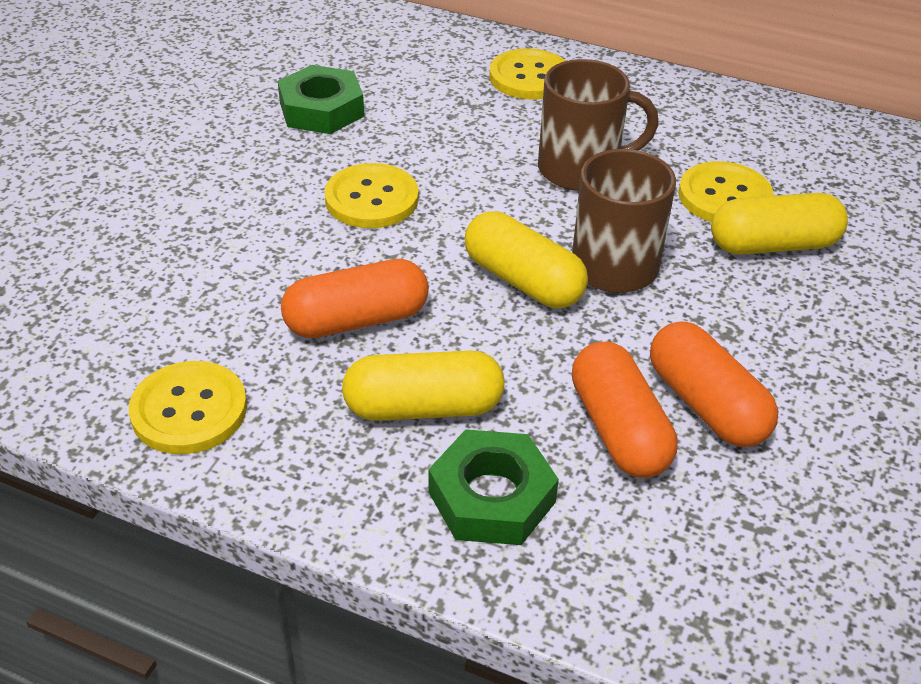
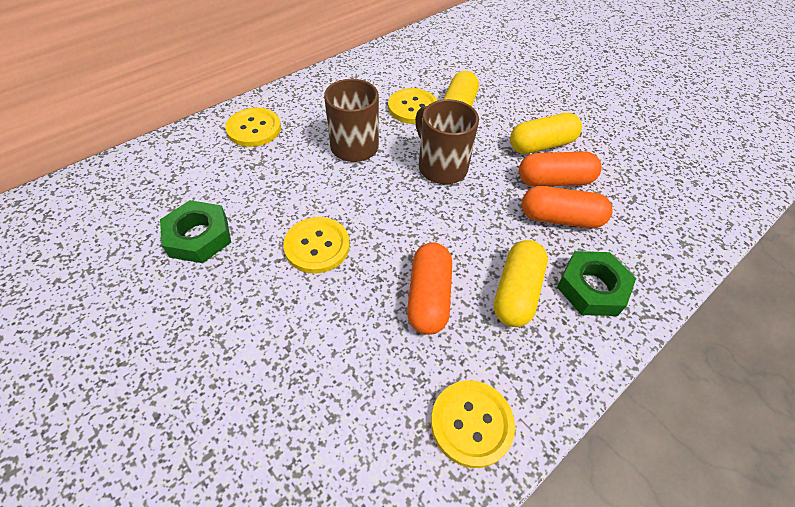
camera: 65 degrees left, 10 degrees up
(523, 281) = (434, 208): yellow capsule -> yellow capsule (541, 145)

